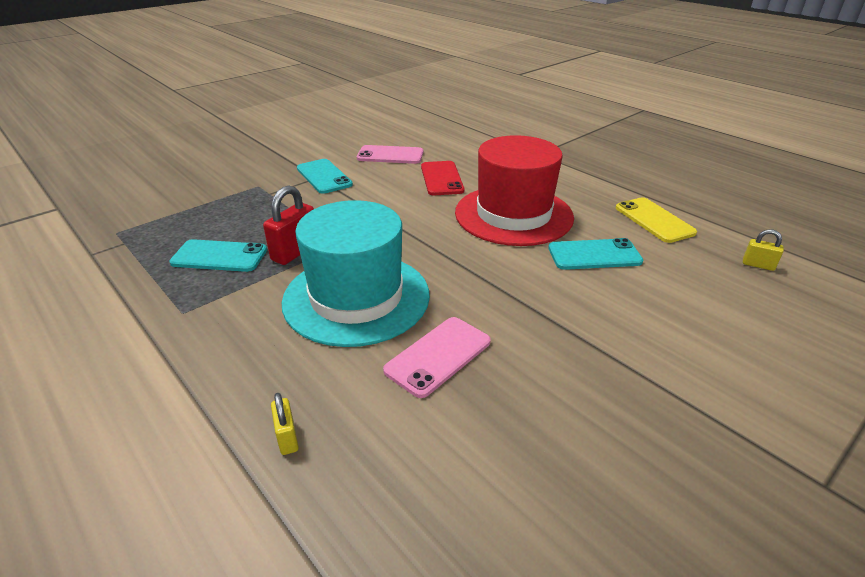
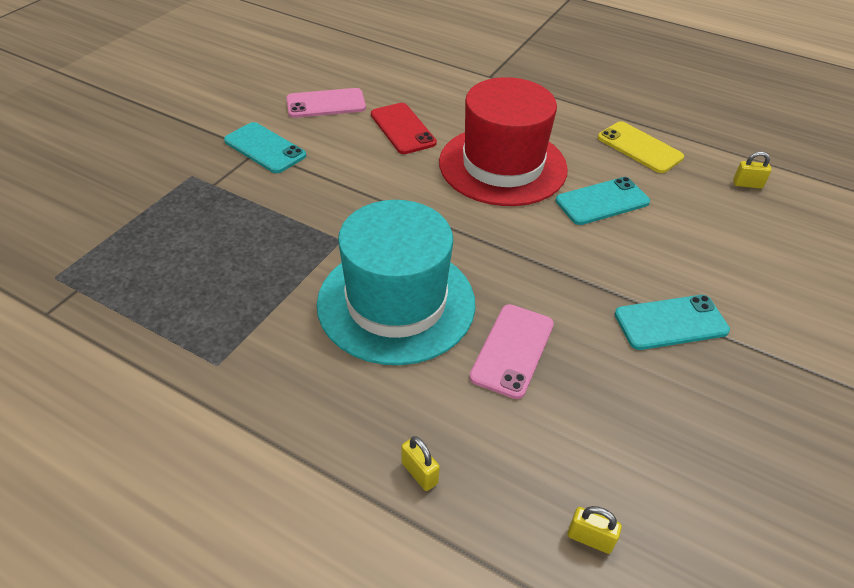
camera: 20 degrees left, 10 degrees up
(219, 256) = (210, 284): turquoise phone -> turquoise phone (671, 323)
(295, 252) = (295, 260): red padlock -> none
(417, 548) = (590, 538): none -> yellow padlock

